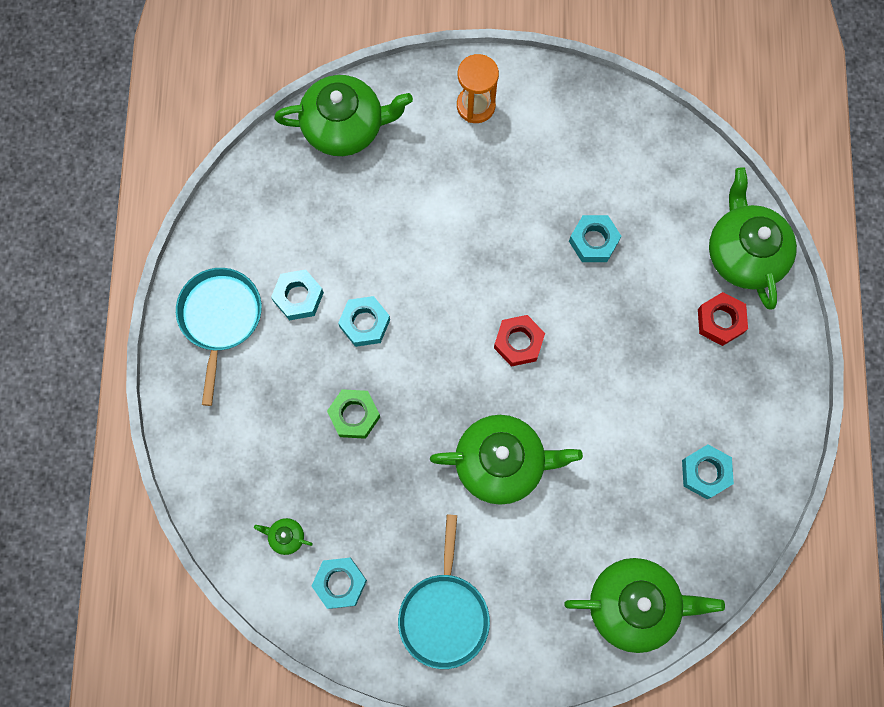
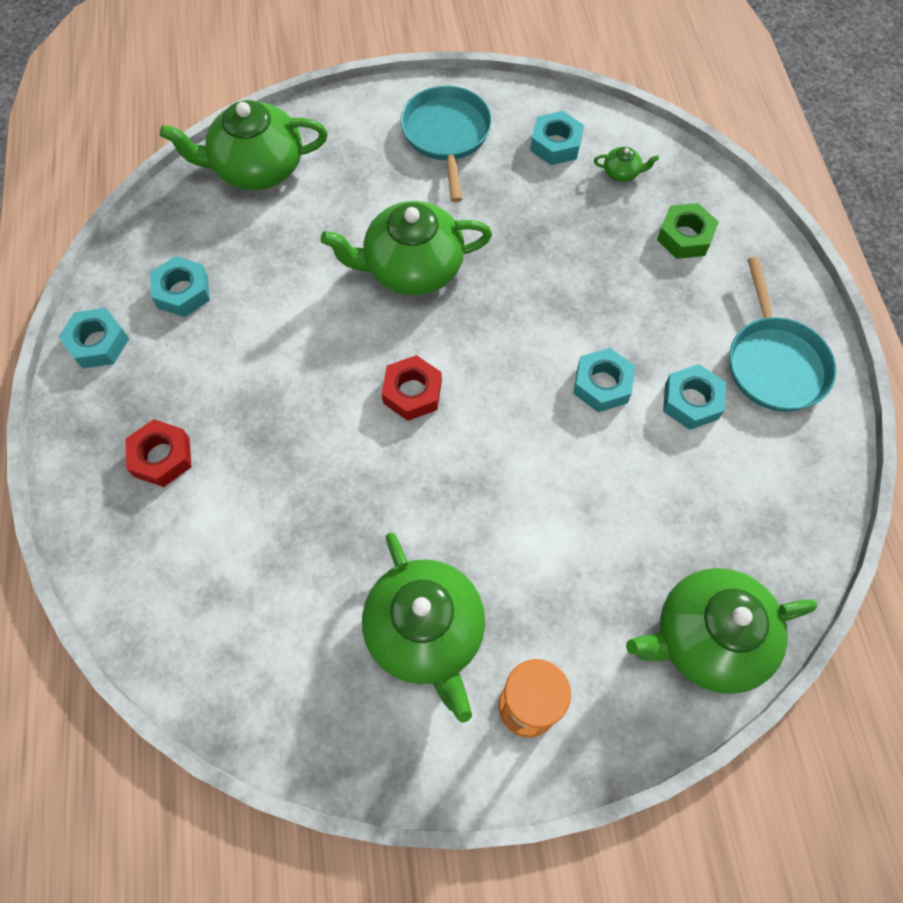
camera: 170 degrees right, 10 degrees down
(354, 415) = (585, 288): green nut -> green nut (684, 237)
(593, 241) = (332, 531): turquoise nut -> turquoise nut (98, 343)
(744, 253) = (127, 549): green teapot -> green teapot (426, 632)

